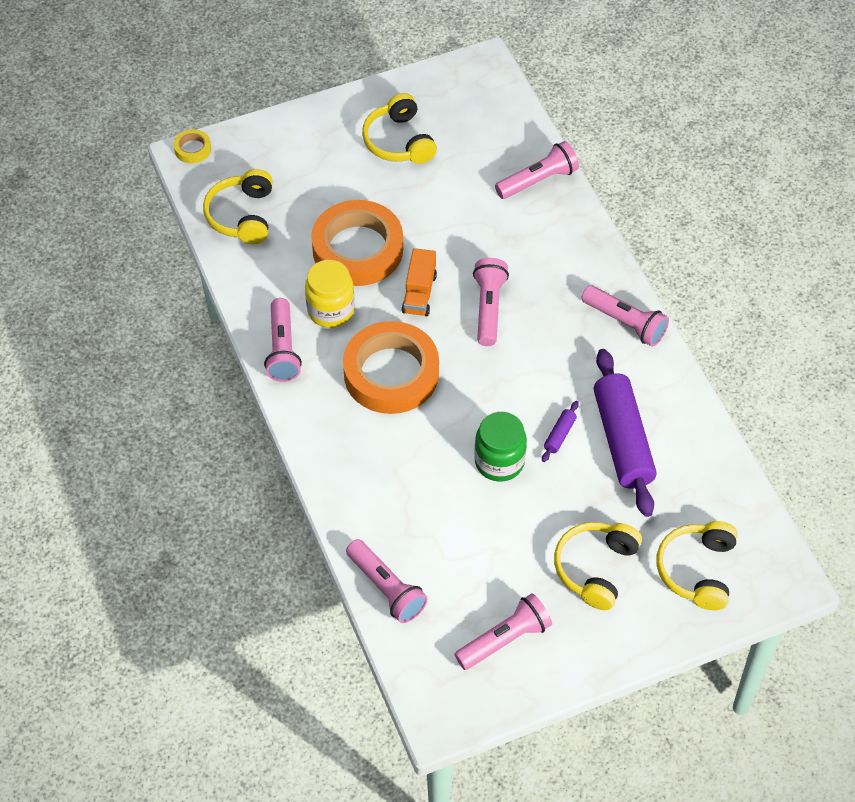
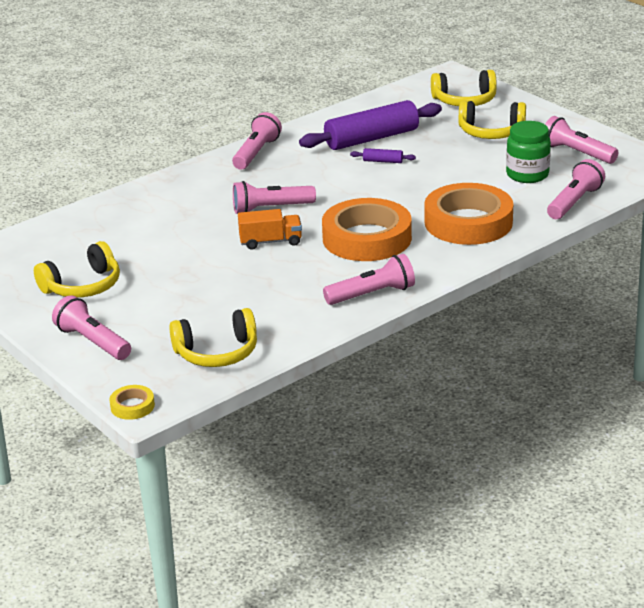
camera: 105 degrees left, 25 degrees down
(331, 310) = (313, 280): yellow jar -> none
(357, 249) = (232, 281): orange tape -> orange tape (468, 222)
(499, 462) = (424, 179): green jar -> green jar (527, 175)
(538, 180) = (111, 210): pink flashlight -> pink flashlight (93, 342)

